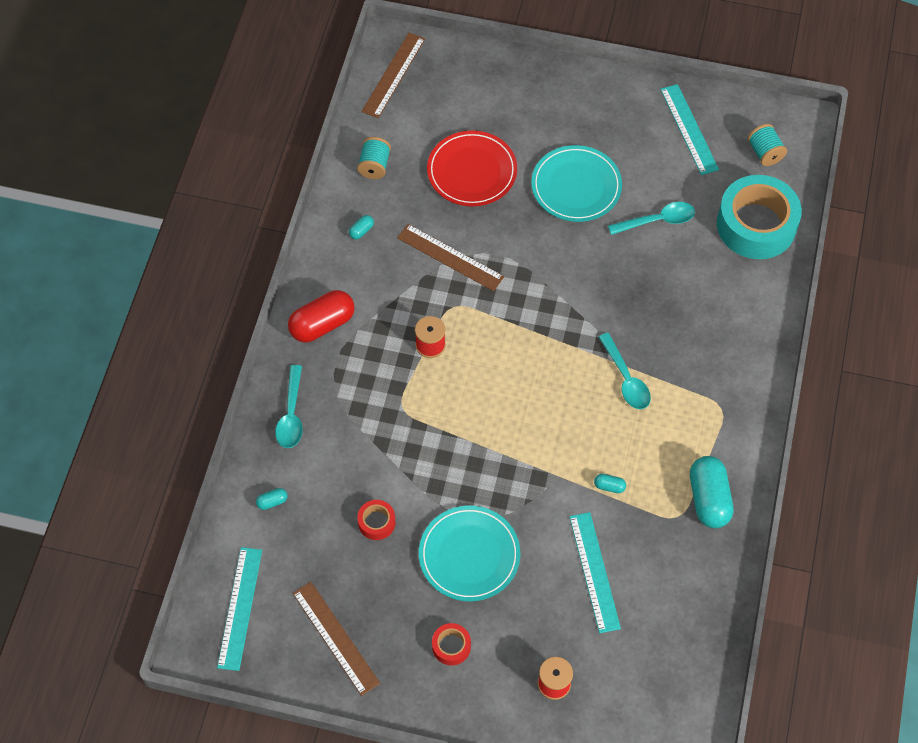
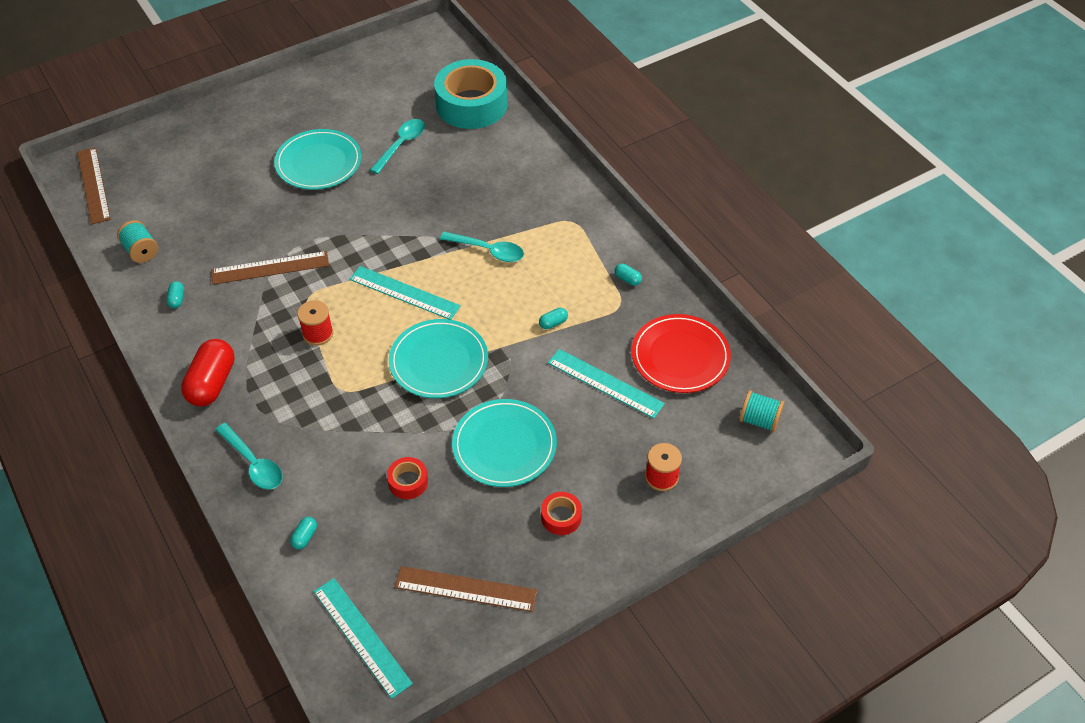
camera: 45 degrees left, 10 degrees down
(472, 171) = (227, 204): red plate -> red plate (680, 356)
(492, 444) = (439, 361): none -> turquoise plate
(689, 129) = (362, 81): turquoise ruler -> turquoise ruler (404, 293)
(708, 499) = (627, 279): turquoise capsule -> turquoise capsule, size x0.43
(764, 153) = (430, 62): turquoise spool -> turquoise spool (759, 420)

